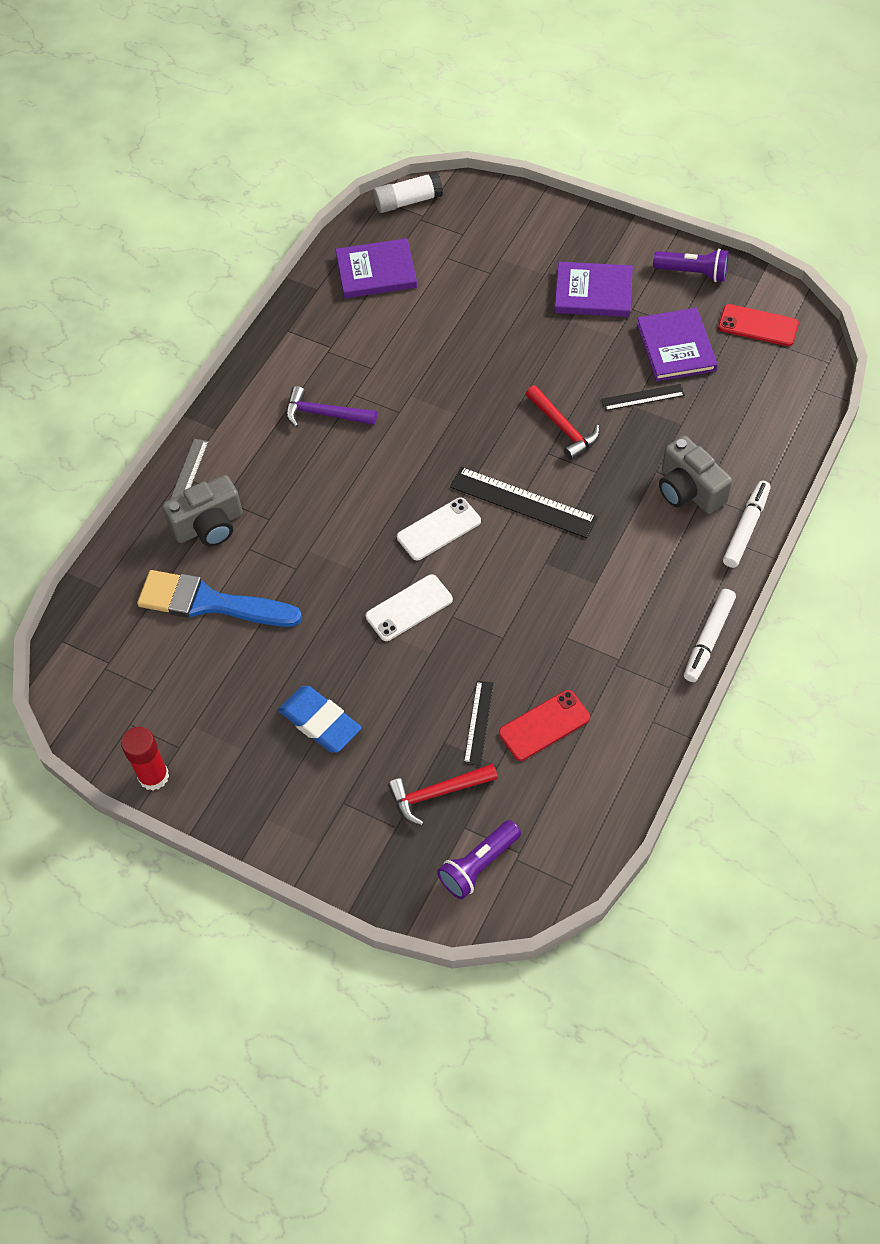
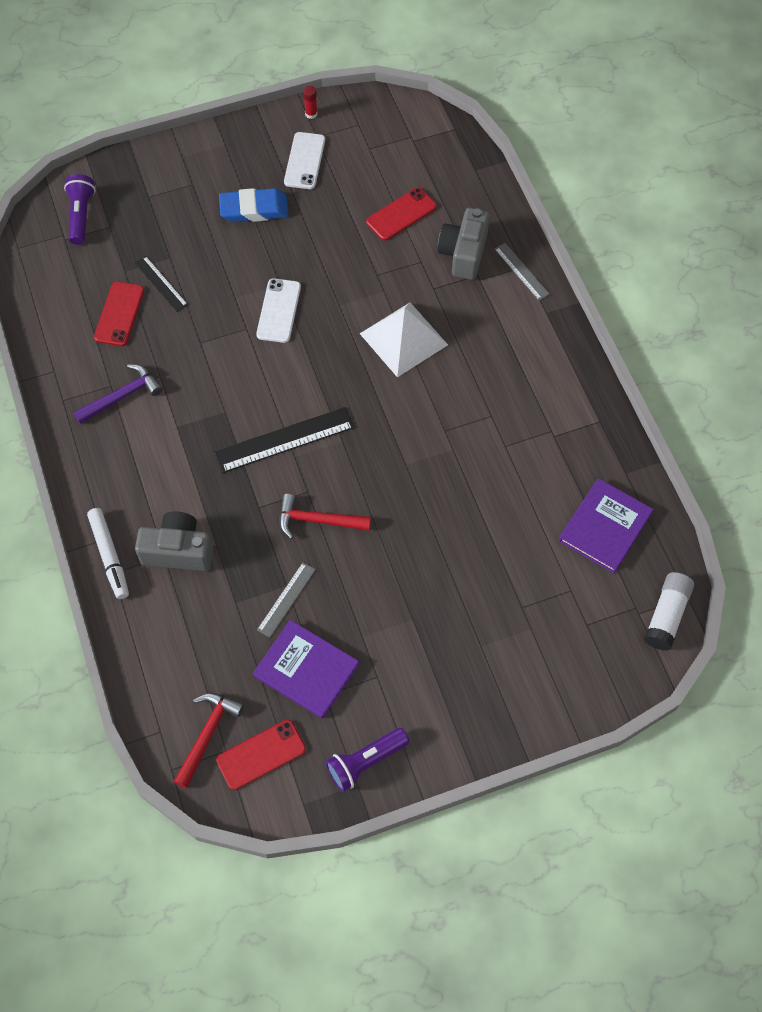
camera: 130 degrees right, 5 degrees up
(153, 776) = (311, 114): red glue stick -> red glue stick, size x0.54
(210, 602) = (401, 214): blue brush -> red phone
(324, 414) = (491, 384): purple hammer -> purple hammer (122, 396)
(343, 500) = (403, 339): none -> white pyramid
(437, 793) = (144, 229): red hammer -> red hammer (207, 734)
(439, 529) = (319, 374): white phone -> white phone (304, 161)
(593, 292) = (423, 663): purple book -> none
(643, 397) = (286, 599): black ruler -> grey ruler
(708, 639) = (65, 452): white marker -> none

